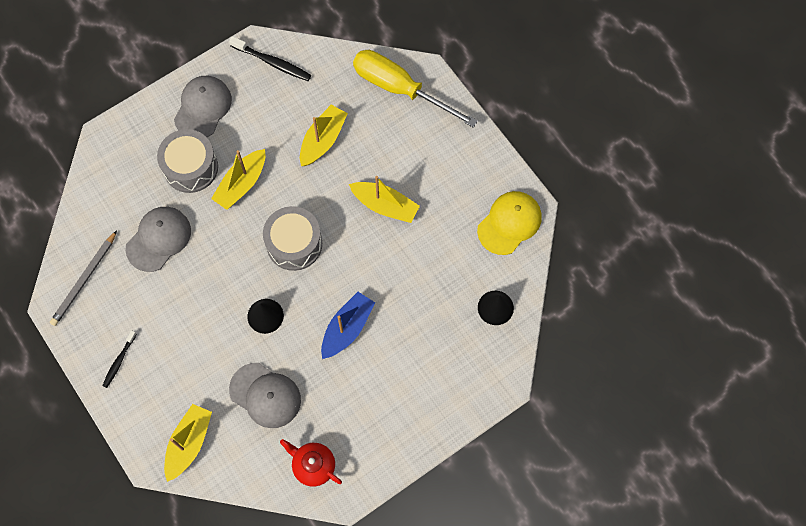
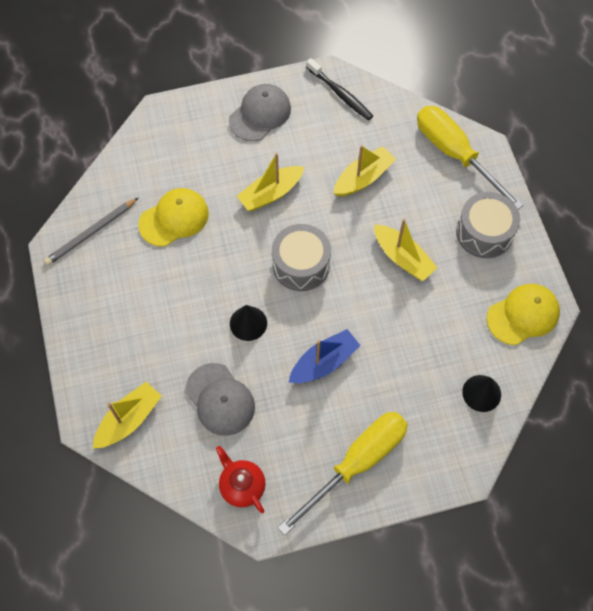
camera: 20 degrees right, 5 degrees down
(119, 361) = (93, 318): black toothbrush -> none
(158, 239) = (174, 218): grey cap -> yellow cap
(191, 167) = (228, 163): grey drum -> grey drum (484, 233)
(407, 409) = (357, 463): none -> yellow screwdriver

